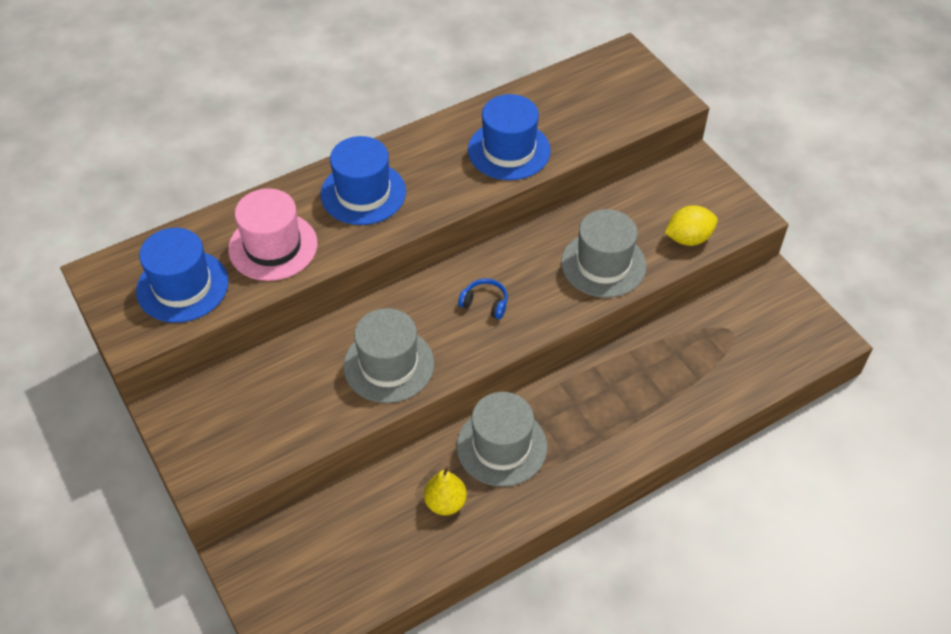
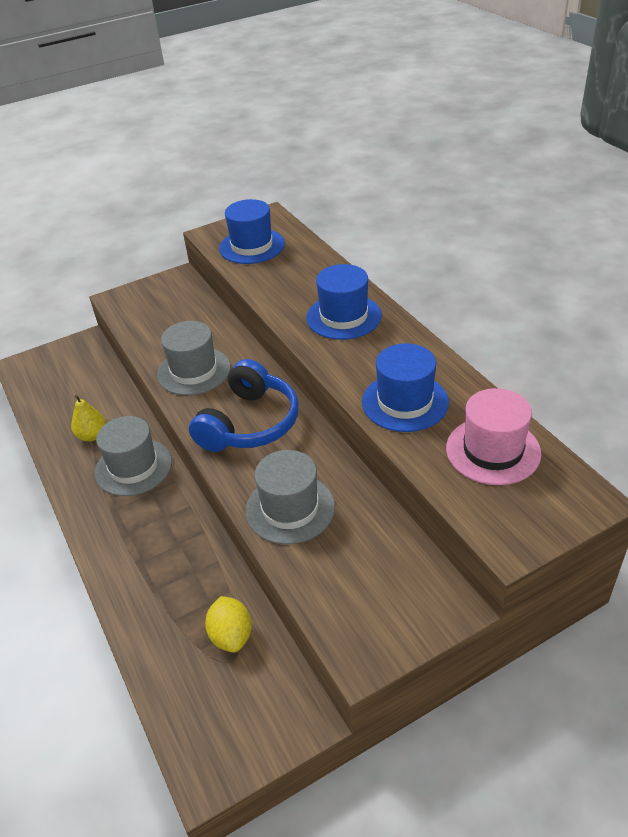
camera: 95 degrees right, 10 degrees down
(273, 246) = (286, 279): pink hat -> pink hat (493, 450)
(485, 303) = (249, 423): blue headphones -> blue headphones, size x2.42
(688, 238) = (324, 587): yellow lemon -> yellow lemon (231, 635)

